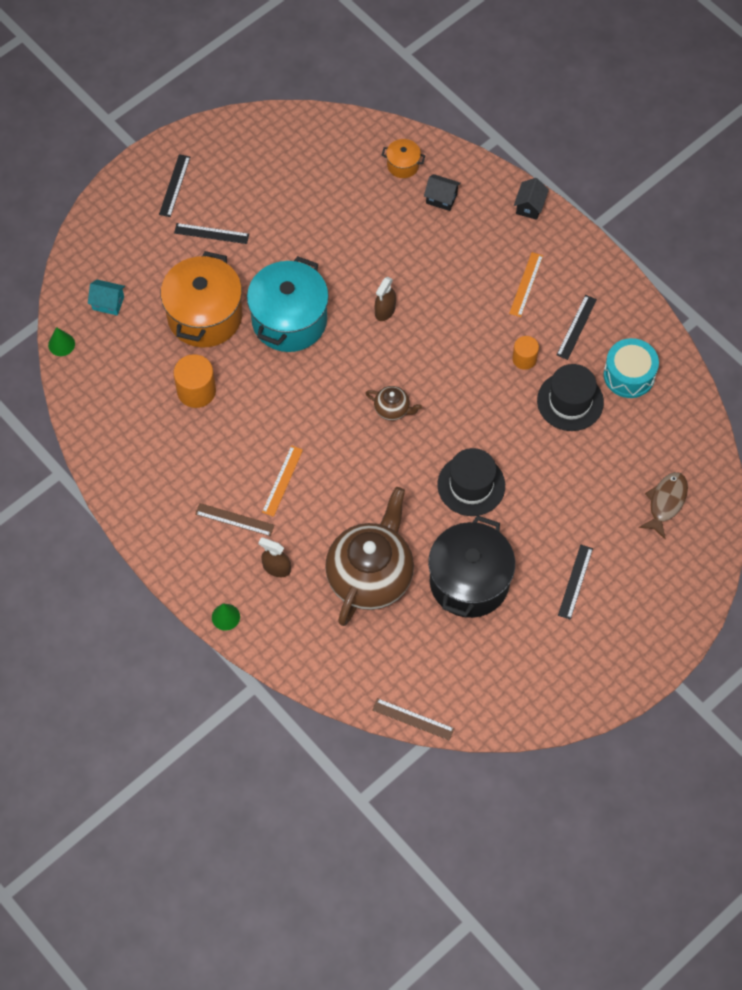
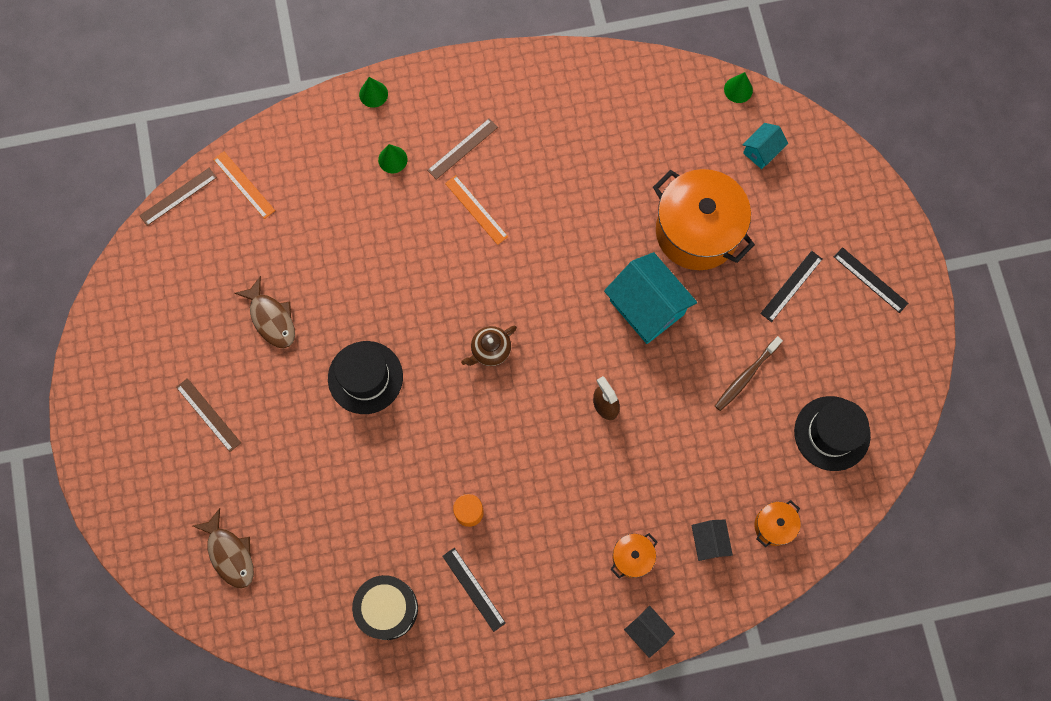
camera: 120 degrees right, 10 degrees up
(196, 391) = (617, 182): orange cylinder -> none
(276, 568) = (392, 159): brown spray bottle -> green cone
(289, 320) = (646, 307): turquoise pot -> turquoise house
(302, 231) = (746, 376): none -> brown toothbrush
(370, 575) = (333, 235): brown teapot -> none
(441, 198) = (709, 542): black house -> black house turned 60 degrees counterclockwise
(469, 581) = (271, 318): black pot -> brown fish
(485, 240) = (632, 557): none -> orange pot
(526, 284) = (554, 568): orange ruler -> orange ruler (244, 185)
(570, 401) = (394, 529): black hat -> black hat (832, 433)
(575, 581) = (208, 415): black ruler -> brown ruler
(629, 375) = (387, 608): turquoise drum -> black drum

